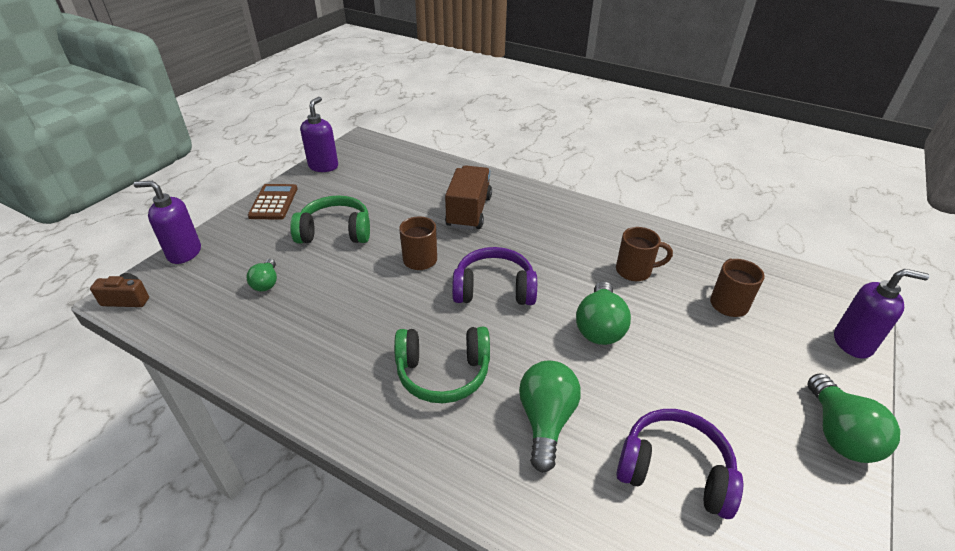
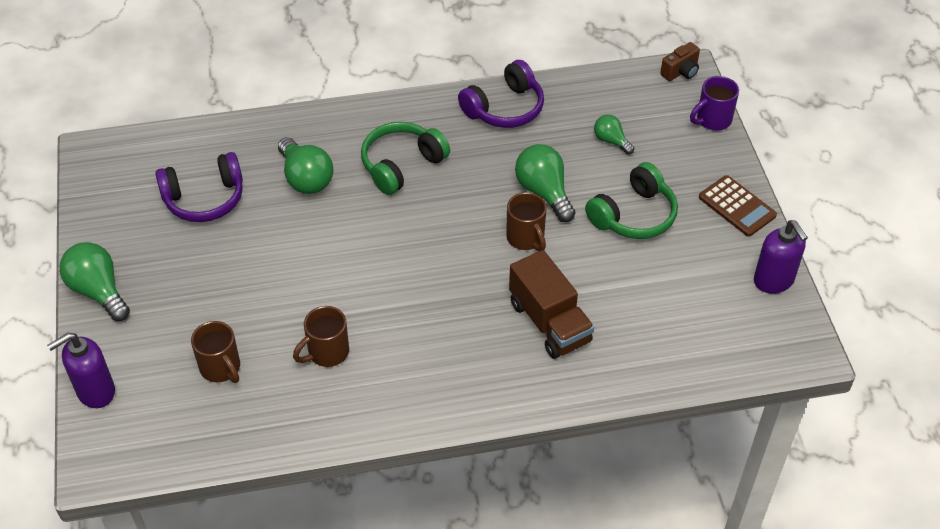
camera: 140 degrees right, 10 degrees up
(184, 253) = (712, 120): purple soap dispenser -> purple mug
(494, 289) = (433, 250): purple headphones -> purple headphones (505, 108)
(599, 327) = (319, 270): green light bulb -> green light bulb (544, 192)

